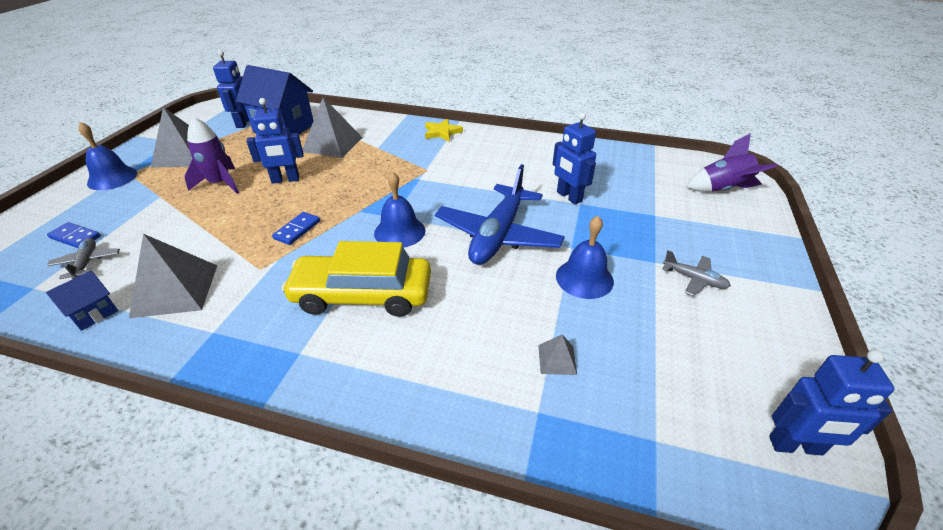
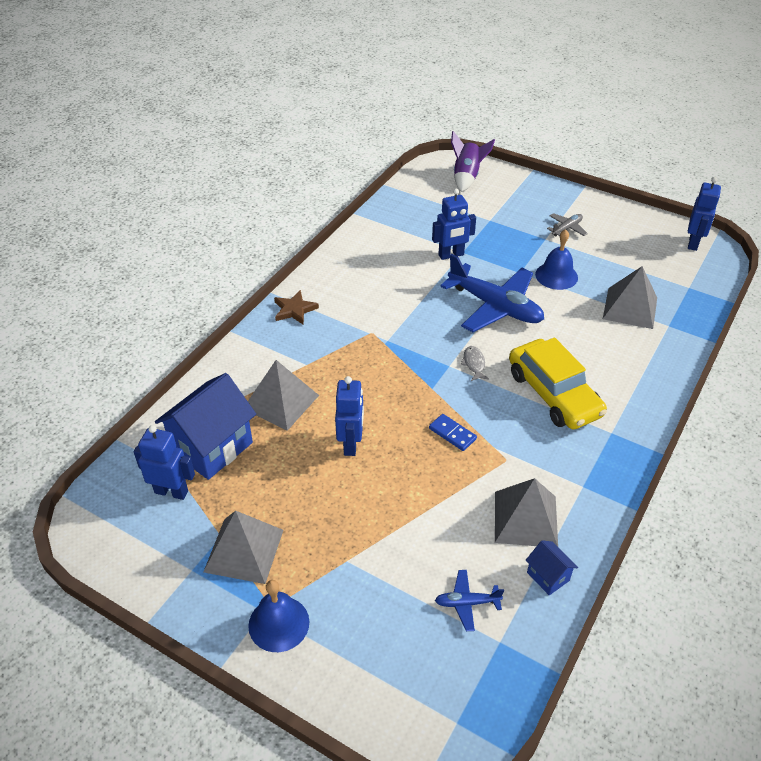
camera: 75 degrees left, 5 degrees up
(75, 237) = (414, 628): blue domino -> none
(87, 263) = (467, 603): grey plane -> blue plane
(220, 183) = (337, 503): purple rocket -> none
(362, 295) = (553, 394): yellow car -> yellow car turned 45 degrees counterclockwise
(399, 231) = (474, 364): blue bell -> grey fish
(442, 132) = (294, 310): yellow star -> brown star
(557, 359) = (630, 308): grey pyramid -> grey pyramid, size x2.12

